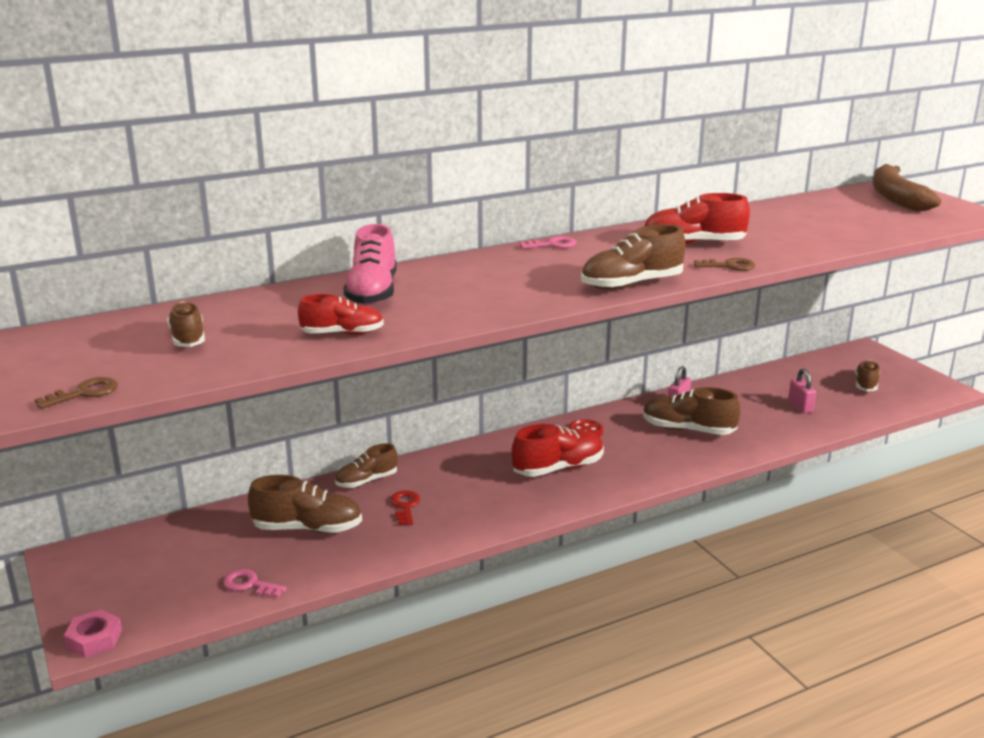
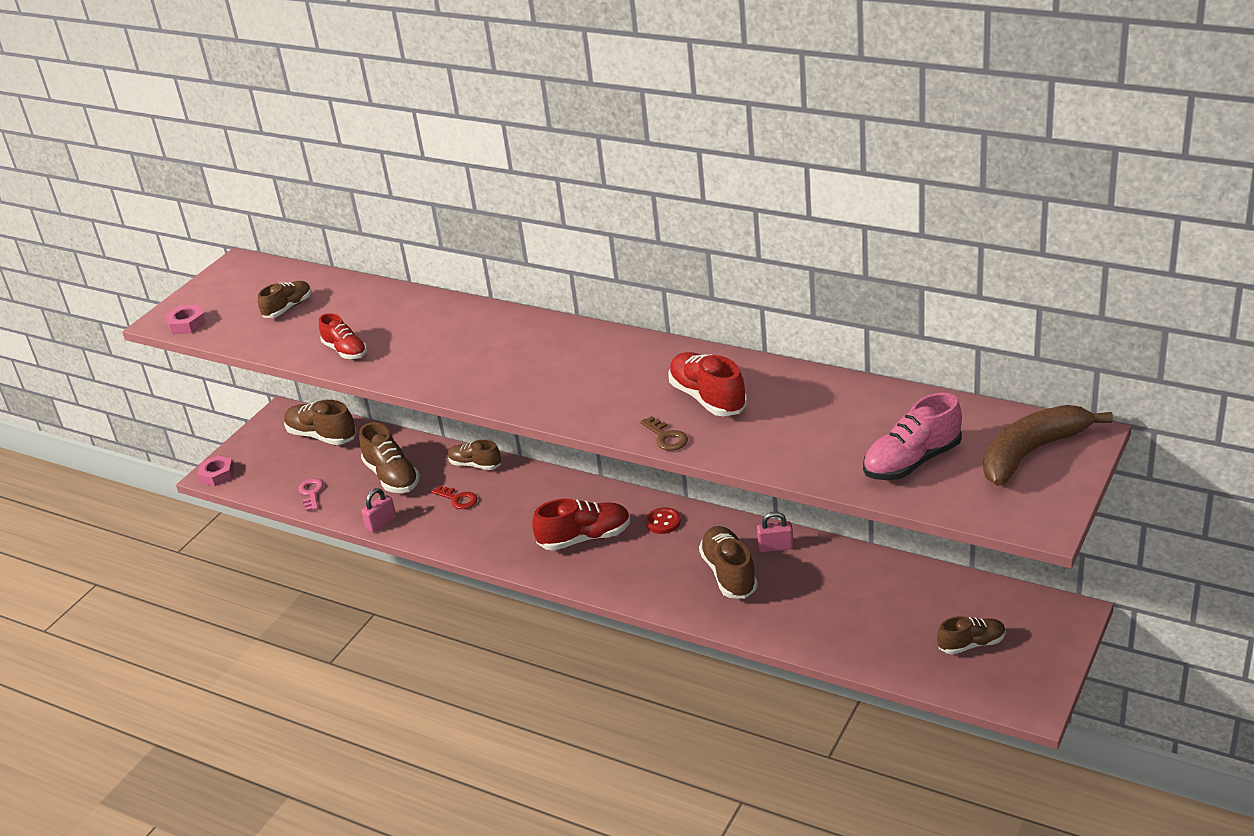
camera: 60 degrees right, 10 degrees up
(84, 393) = (187, 324): brown key -> pink nut
(373, 293) = (429, 324): pink shoe -> pink shoe (912, 462)
(405, 506) = (458, 499): red key -> red key turned 75 degrees clockwise
(552, 245) = (621, 339): pink key -> none
(558, 468) = (584, 538): red shoe -> red shoe turned 45 degrees counterclockwise
(631, 285) = (563, 412): brown shoe -> brown shoe (322, 436)
(800, 406) = (860, 620): pink padlock -> pink padlock (381, 523)

